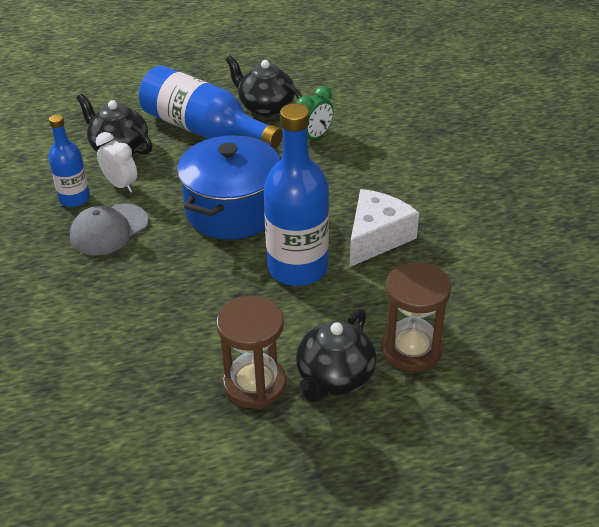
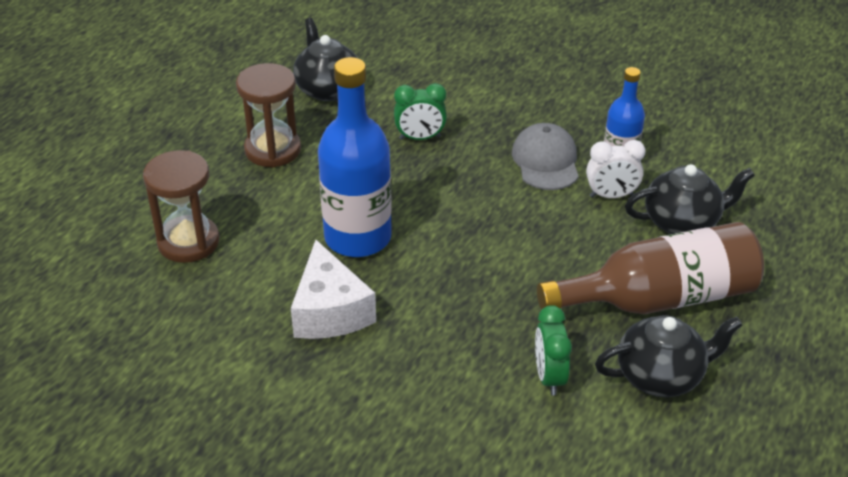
camera: 130 degrees right, 0 degrees up
(145, 307) = (420, 138): none -> green clock
(204, 130) = (659, 298): blue bottle -> brown bottle
(233, 210) = (486, 243): blue pot -> none
(334, 378) = (223, 187): black teapot -> black teapot (327, 89)

